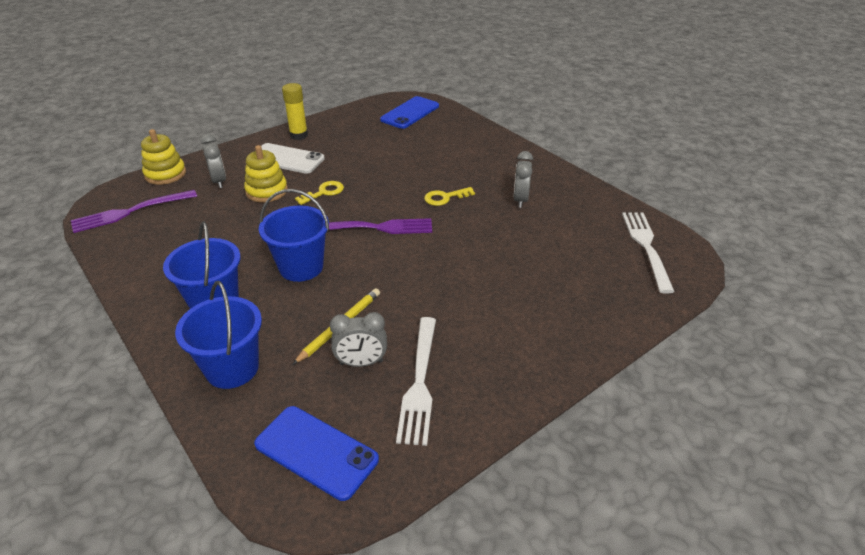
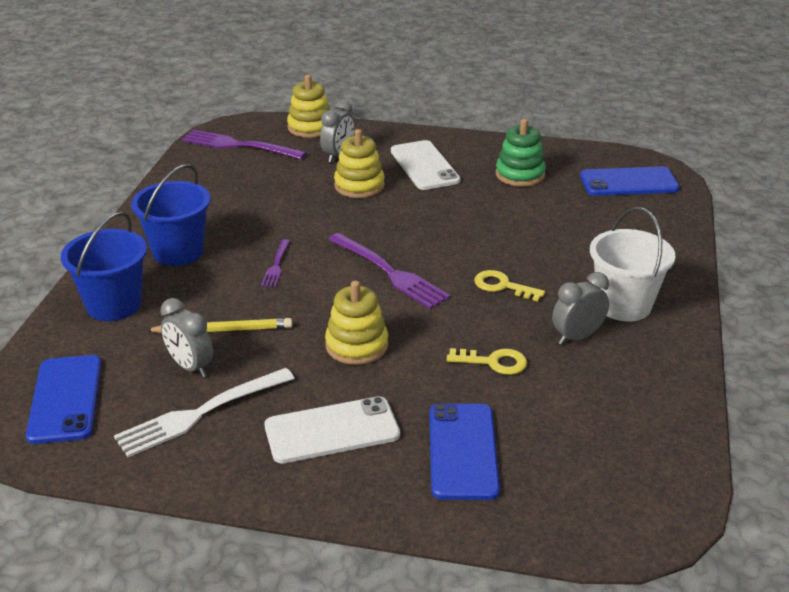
camera: 50 degrees right, 5 degrees down
(299, 135) = (473, 149): yellow glue stick -> none
(301, 267) = (276, 265): blue bucket -> purple fork
(324, 192) = (402, 214): yellow key -> yellow key (493, 362)
(350, 136) = (520, 175): none -> green stacking toy
(431, 277) = (357, 345): none -> yellow stacking toy
(503, 330) = (332, 430): none -> white phone
(511, 172) = (623, 305): none -> white bucket
(574, 289) = (462, 451): none -> blue phone
(646, 247) = (625, 476): white fork -> none

